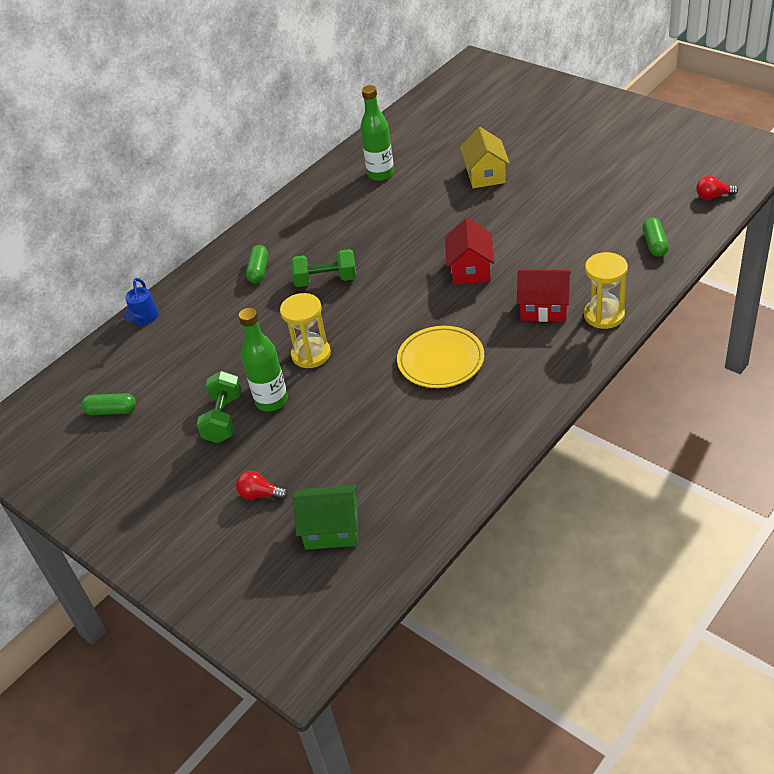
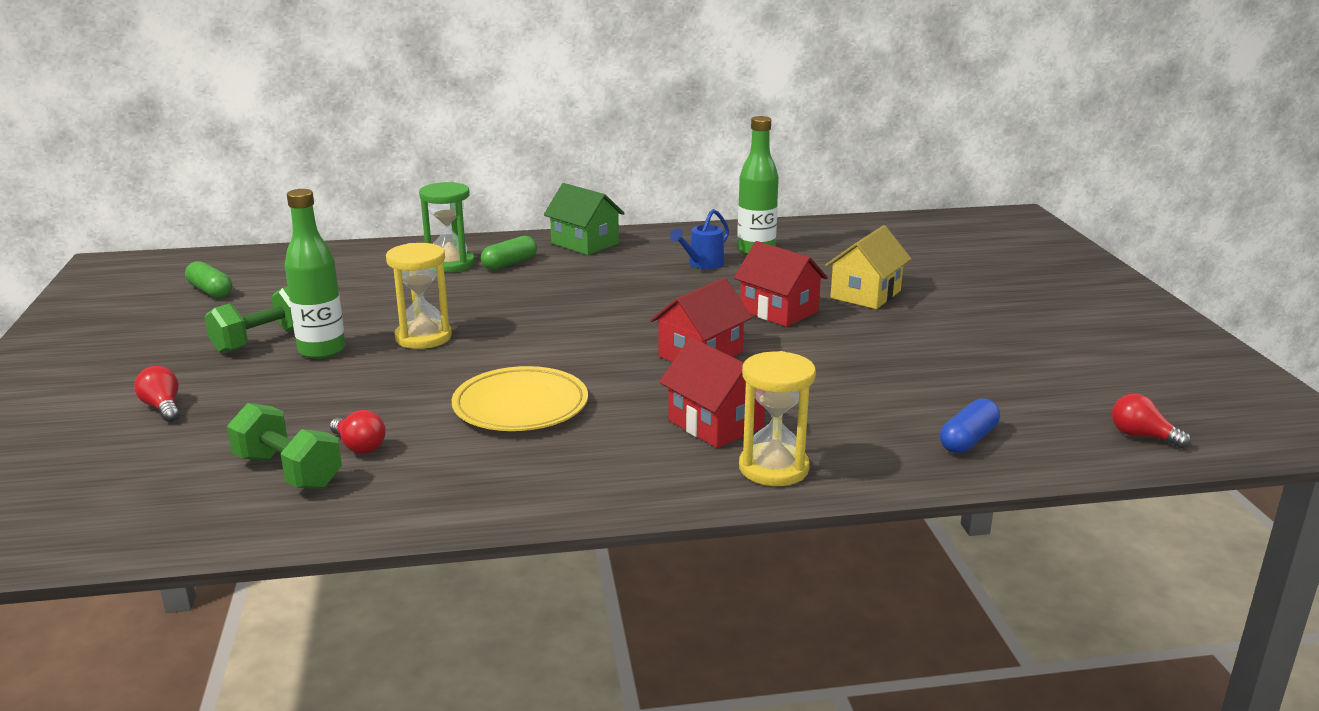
camera: 35 degrees right, 20 degrees down
(144, 319) = (361, 250): blue watering can -> blue watering can (702, 264)
(223, 293) = (450, 264): none -> green hourglass
(326, 280) = (549, 296): green dumbbell -> green dumbbell (288, 472)
(331, 529) = (145, 471): green house -> green house (585, 243)
(408, 438) = (359, 446): none -> red light bulb
(462, 214) = (779, 311): none -> red house
(654, 244) = (968, 440): green capsule -> blue capsule

